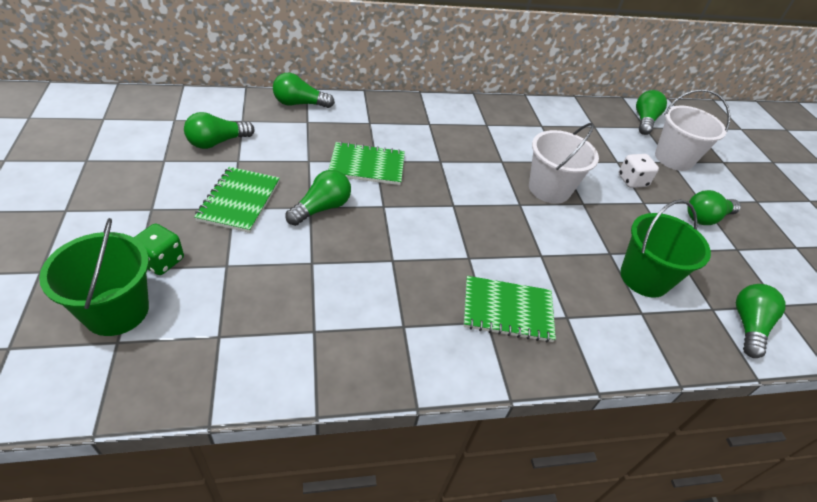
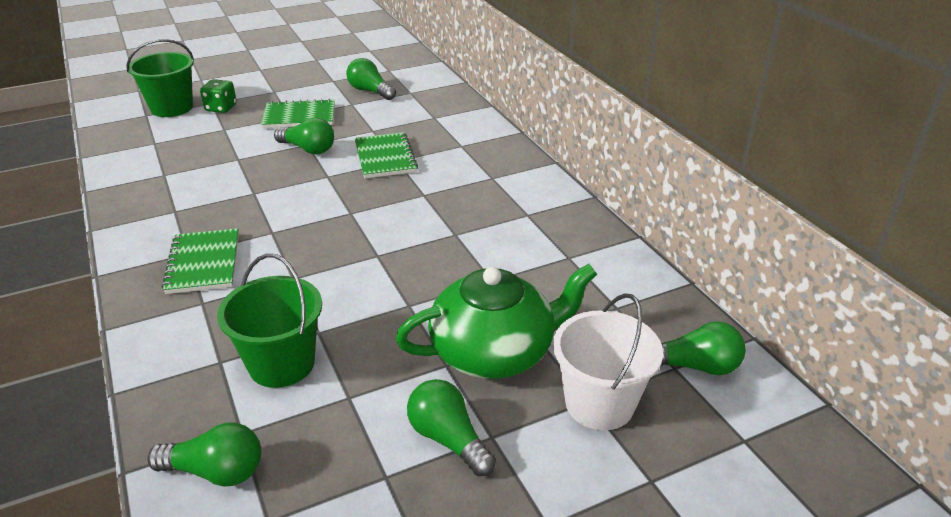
camera: 80 degrees right, 10 degrees down
(299, 104) = (461, 108): green light bulb -> none
(549, 189) = (421, 274): white bucket -> none
(632, 181) = (494, 351): white dice -> green teapot

